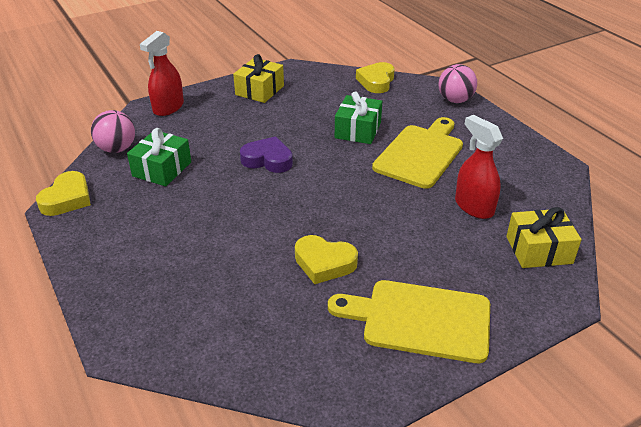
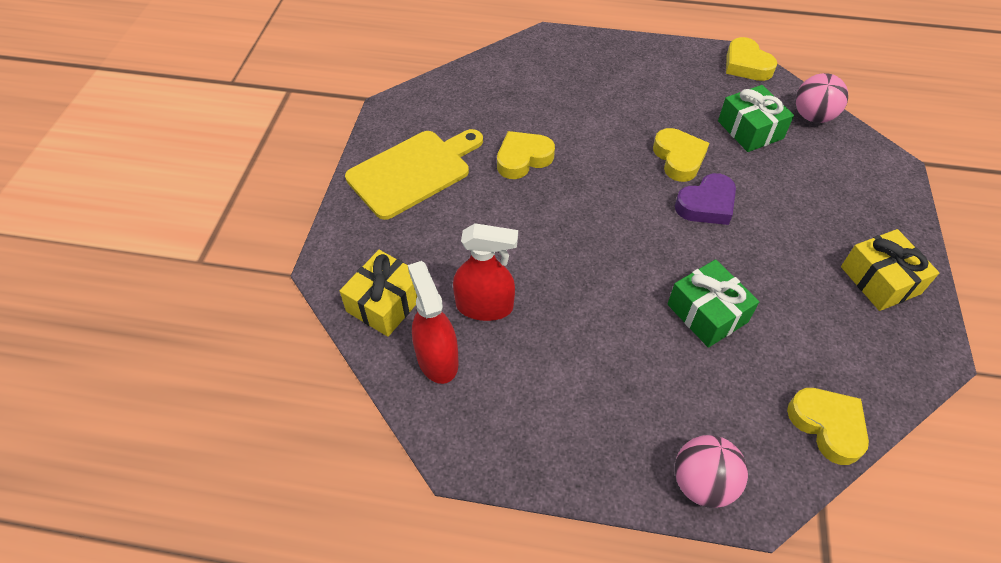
camera: 130 degrees right, 15 degrees up
(168, 108) = (883, 182): red spray bottle -> red spray bottle (437, 359)
(232, 187) = (678, 158): none -> yellow heart
(420, 154) = (609, 335): yellow cutting board -> none

